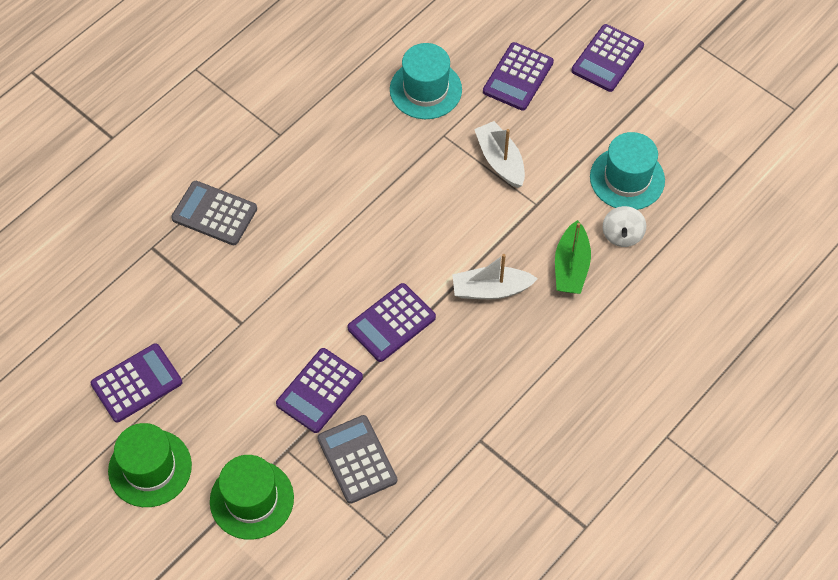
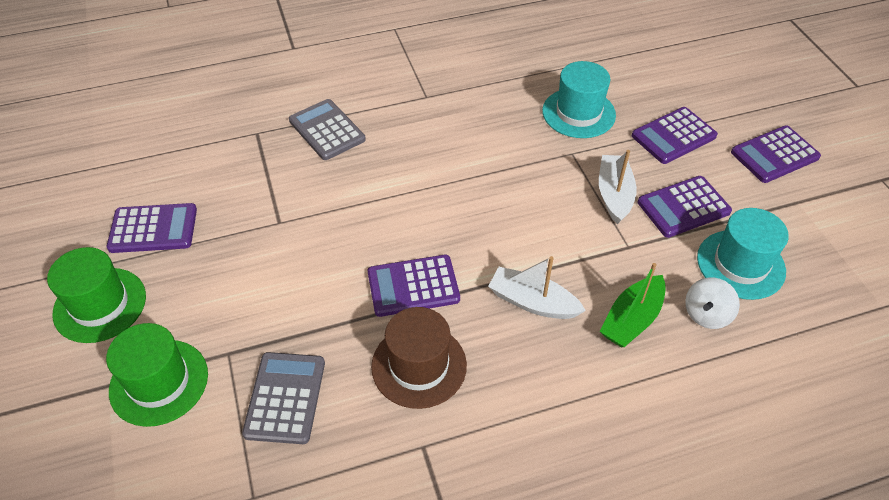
camera: 30 degrees right, 10 degrees down
(319, 391) = (300, 314): purple calculator -> purple calculator (683, 207)
(438, 384) = (419, 365): none -> brown hat

